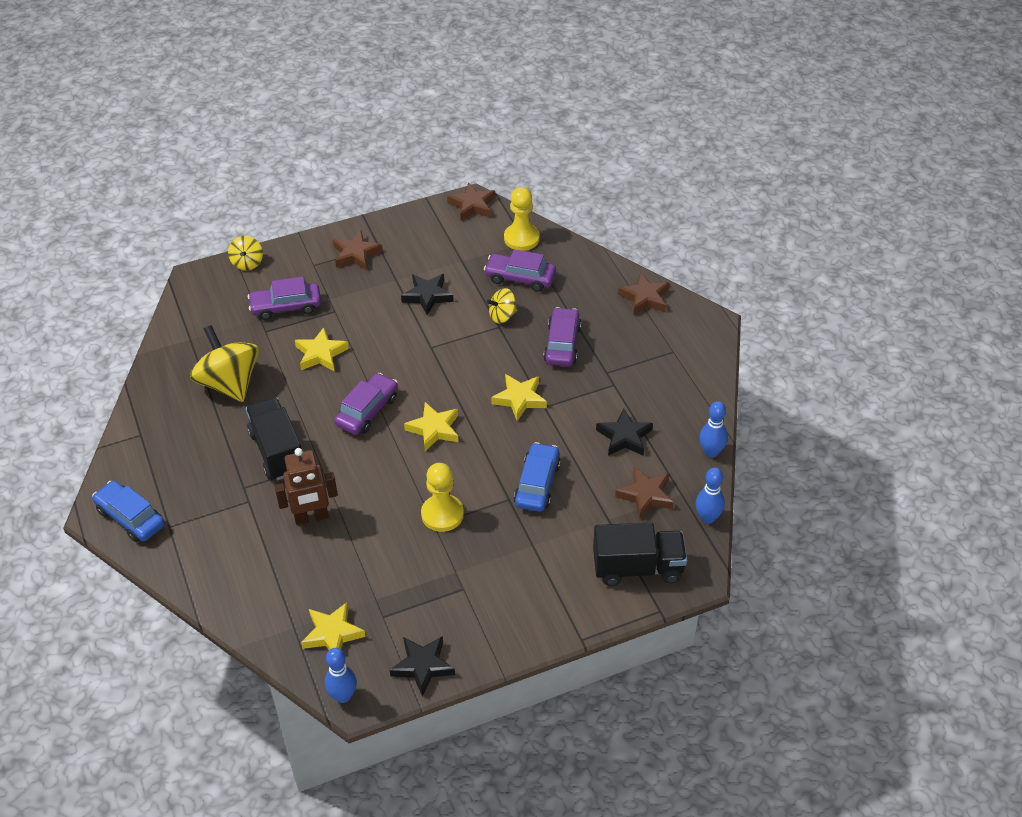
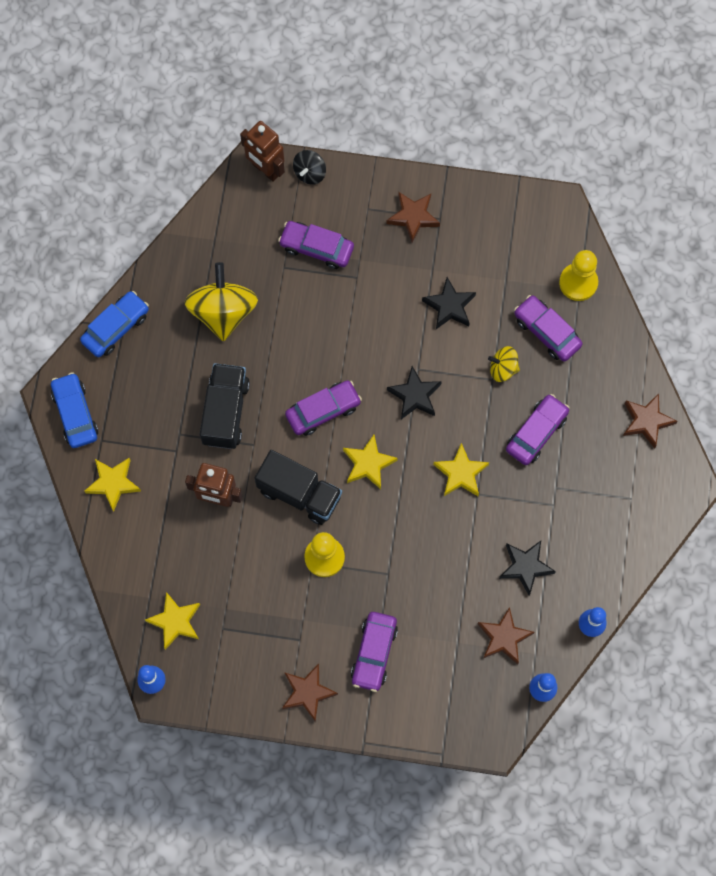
camera: 30 degrees right, 25 degrees up
(206, 276) = (265, 169): none -> brown robot
(247, 263) = (310, 173): yellow spinning top -> black spinning top
(321, 354) = (318, 322): yellow star -> yellow star (113, 483)
(422, 666) = (227, 693): black star -> black star (415, 395)
(472, 205) = (557, 213): brown star -> brown star (308, 693)
(537, 484) = (420, 572): blue car -> blue car (116, 328)
(539, 564) = (374, 653): none -> purple car
(638, 567) = (451, 704): black truck -> black truck (299, 493)

